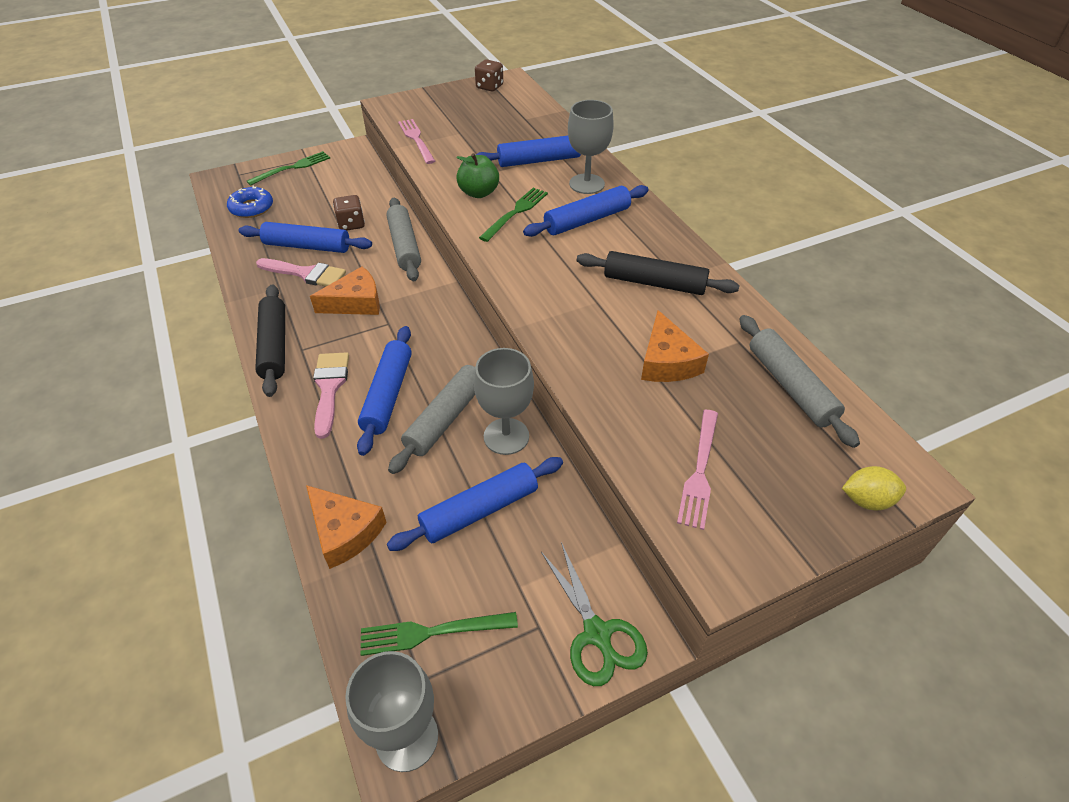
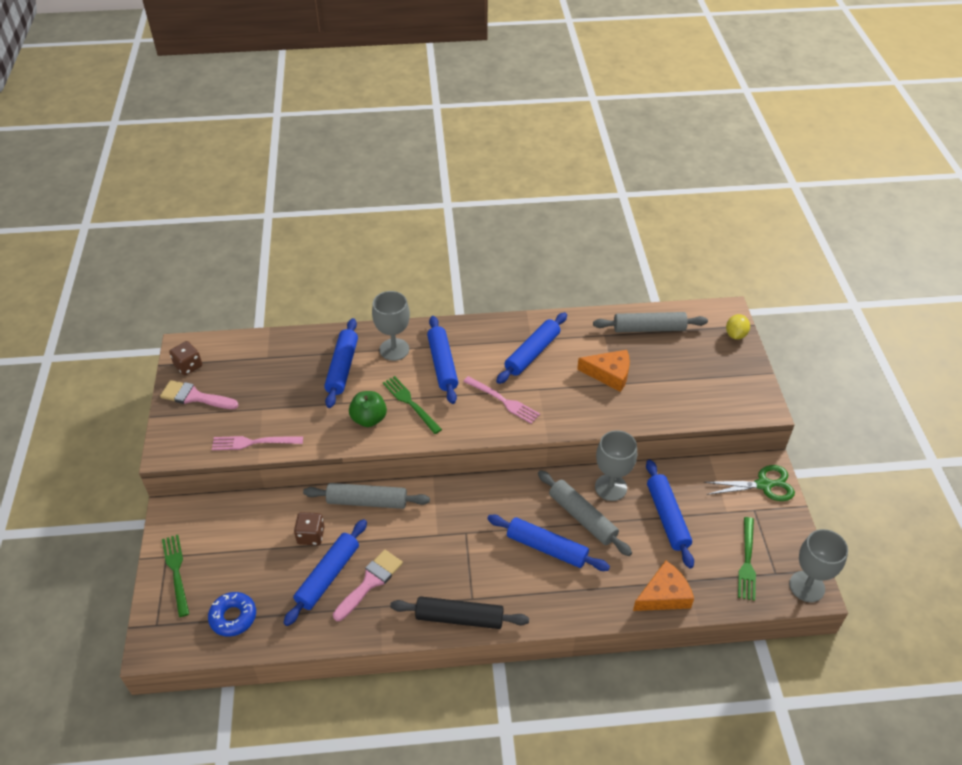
camera: 70 degrees left, 0 degrees up
(329, 388) = (525, 584): pink brush -> pink brush (194, 397)
(355, 302) = (428, 551): orange cheese -> none
(654, 283) = (532, 353): black rolling pin -> blue rolling pin
(700, 472) = (700, 392): pink fork -> pink fork (504, 401)

